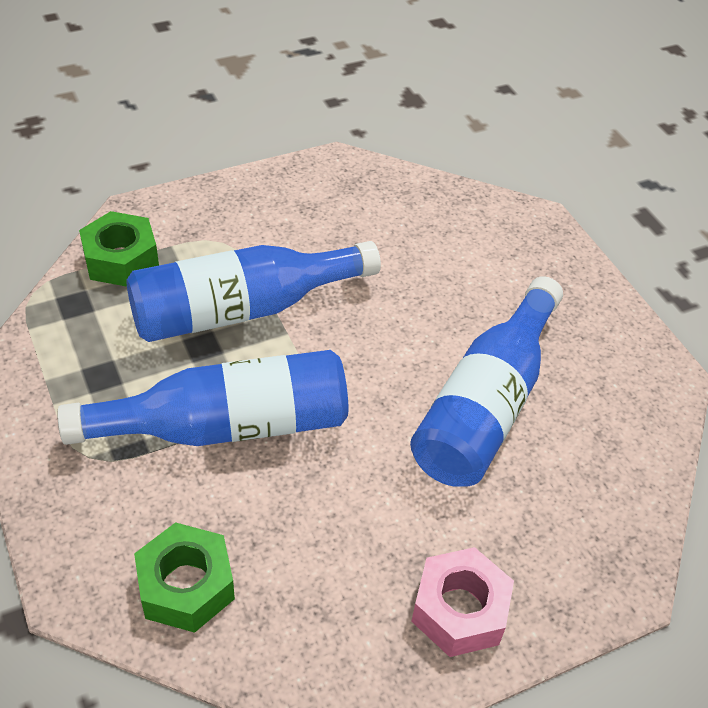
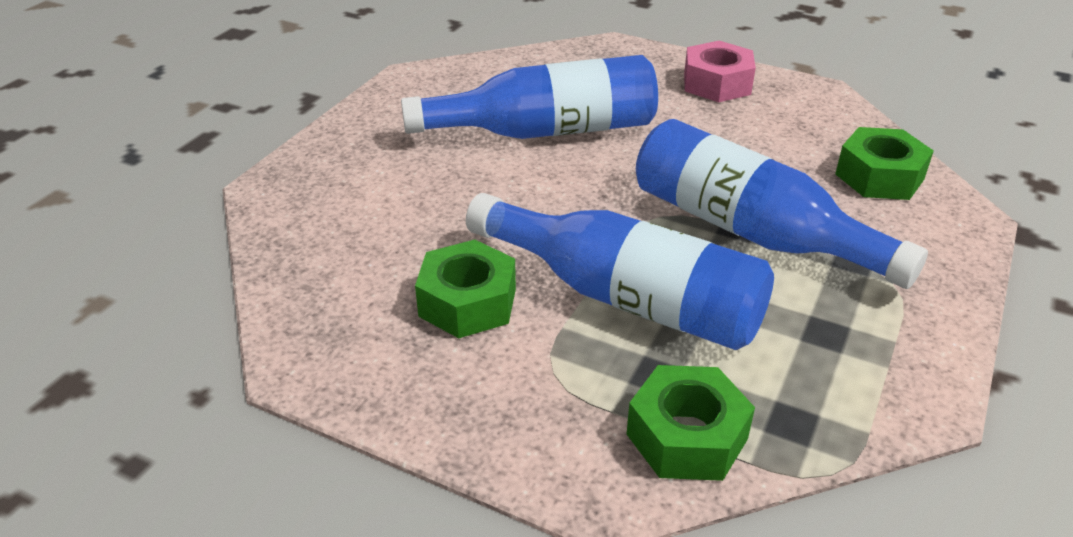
camera: 125 degrees left, 10 degrees down
(318, 242) = (467, 302): none -> green nut

